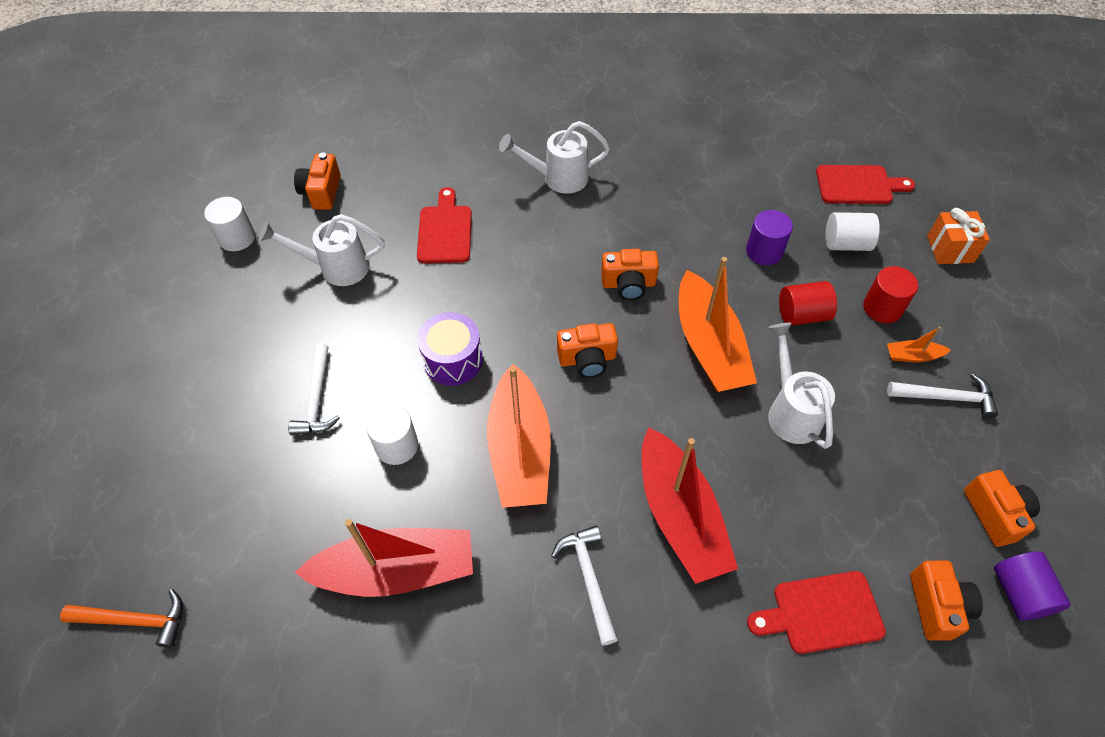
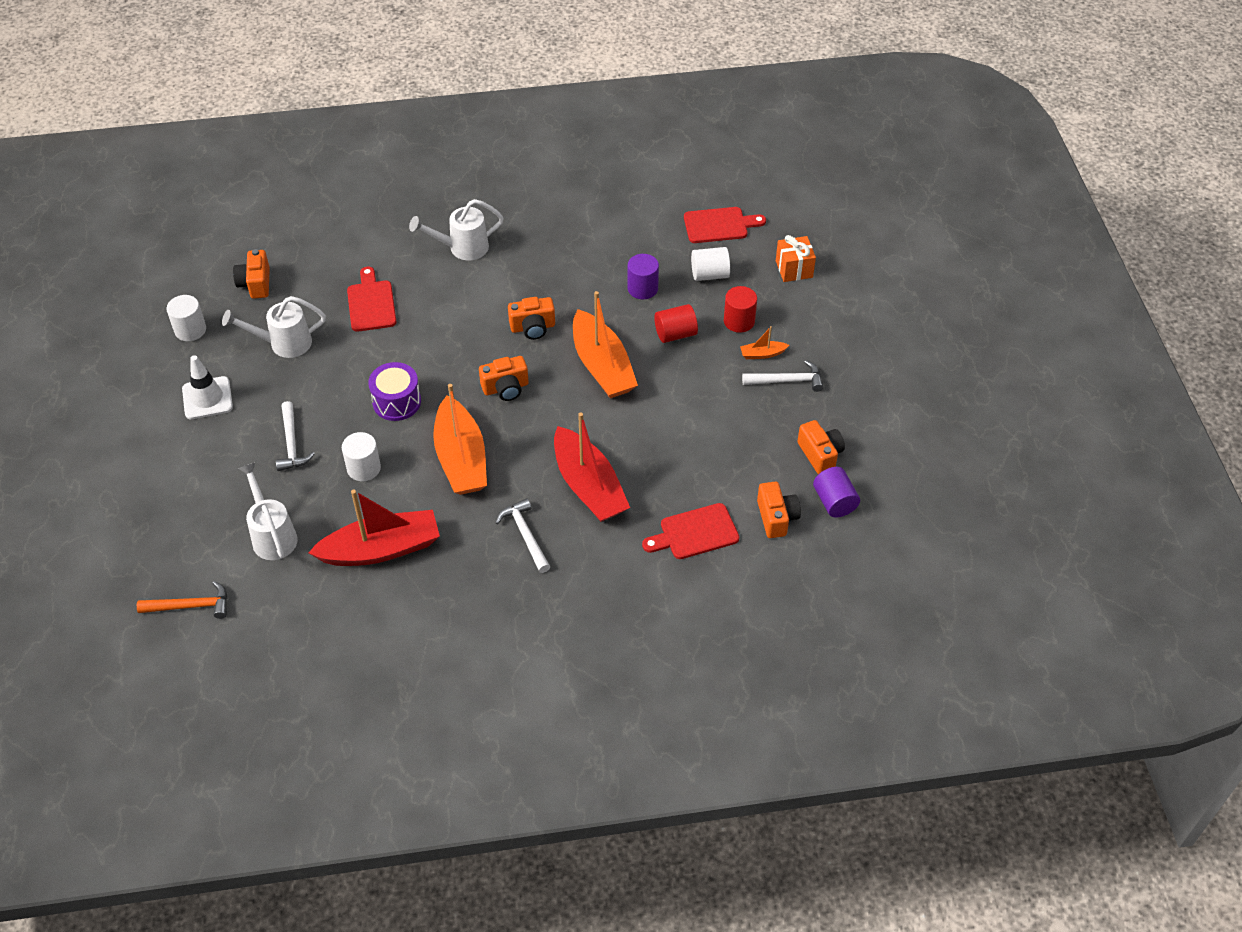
camera: 10 degrees left, 5 degrees down
(234, 325) = (207, 398): none -> white traffic cone
(791, 411) = (669, 405): white watering can -> white watering can (272, 535)

